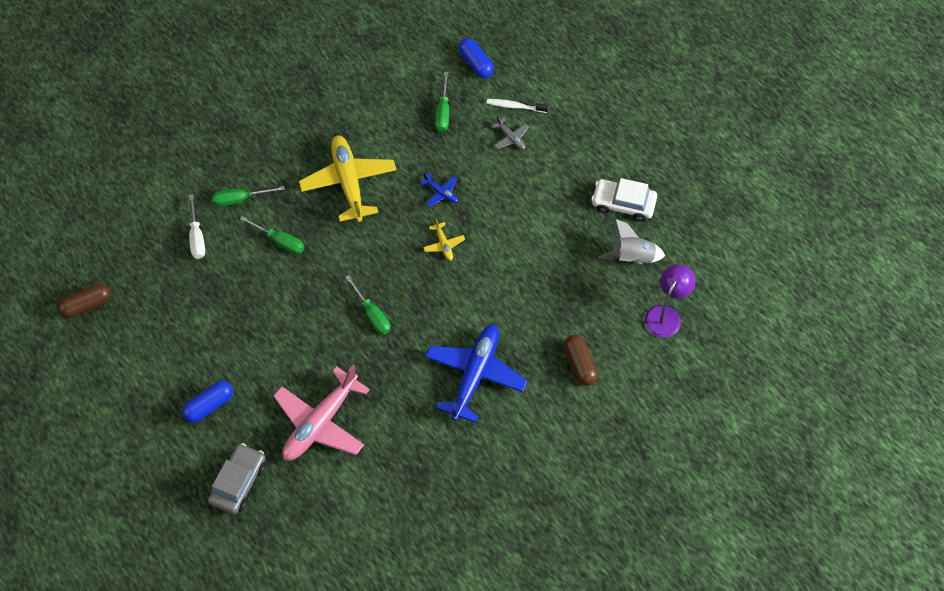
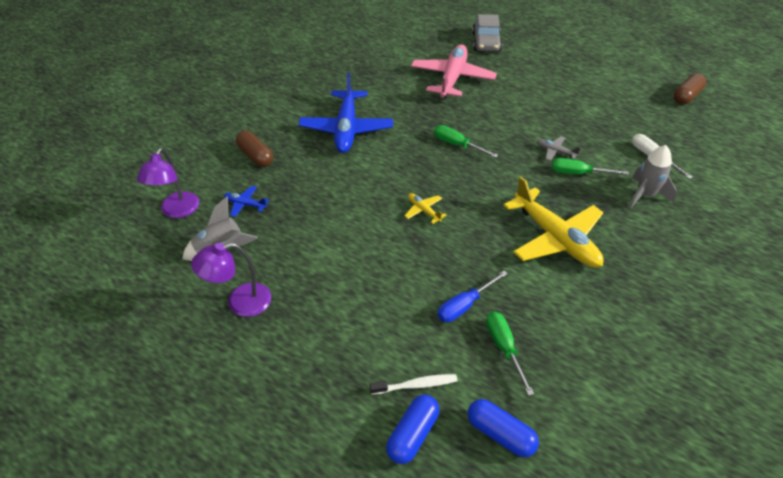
camera: 160 degrees right, 15 degrees down
(209, 405) = (539, 69): blue capsule -> blue capsule (412, 435)
(240, 199) = (645, 195): green screwdriver -> grey rocket
(441, 193) = (453, 256): blue plane -> blue plane (245, 204)
(454, 149) = (464, 305): none -> blue screwdriver
(511, 138) = (403, 340): grey plane -> grey plane (555, 151)
(623, 204) = (240, 302): white car -> purple lamp

